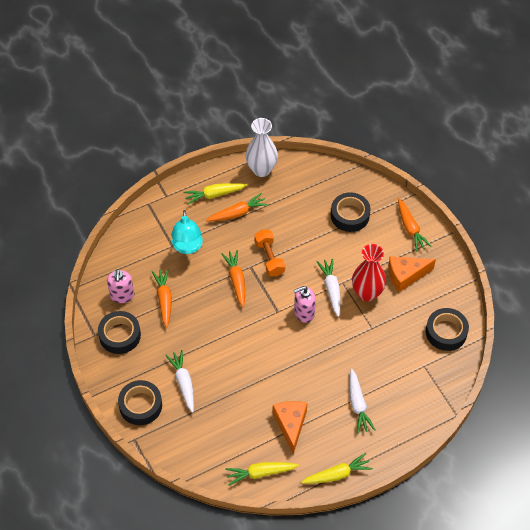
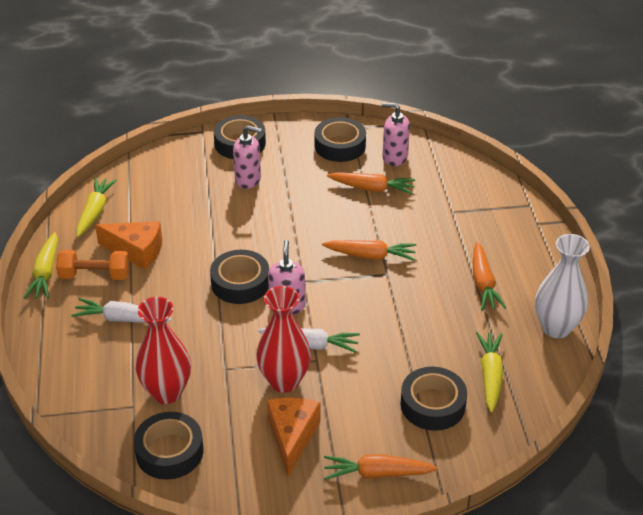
camera: 110 degrees right, 15 degrees down
(183, 383) = (248, 180): white carrot -> pink soap dispenser
(187, 247) = (444, 224): turquoise lamp -> none
(214, 195) = (524, 268): yellow carrot -> yellow carrot (490, 375)
(269, 258) = (392, 295): orange dumbbell -> orange dumbbell (95, 275)
(294, 347) = (240, 283): none -> black tape
(405, 352) = (167, 392): none -> red vase

